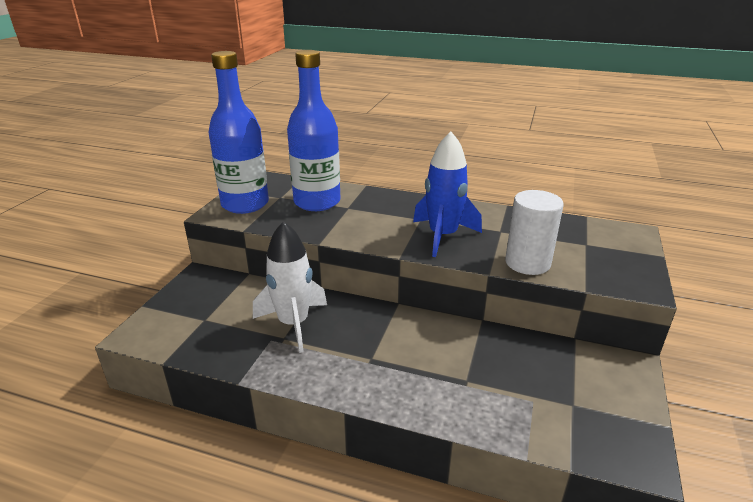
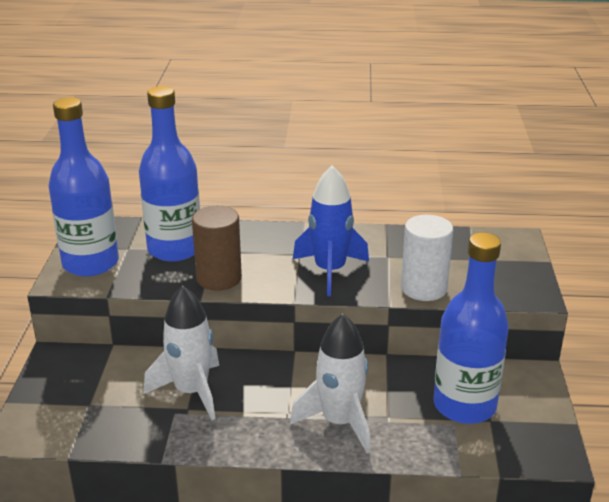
camera: 15 degrees left, 0 degrees up
(342, 229) = (219, 278): none -> brown cylinder
(416, 377) = (339, 422): none -> white rocket
(548, 384) = (464, 405): none -> blue bottle

